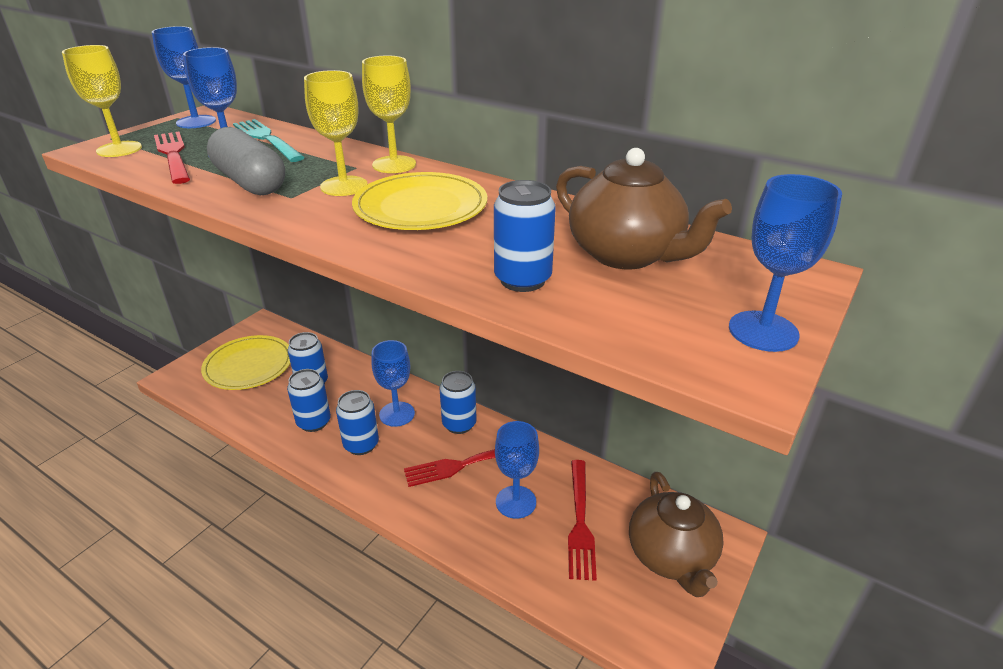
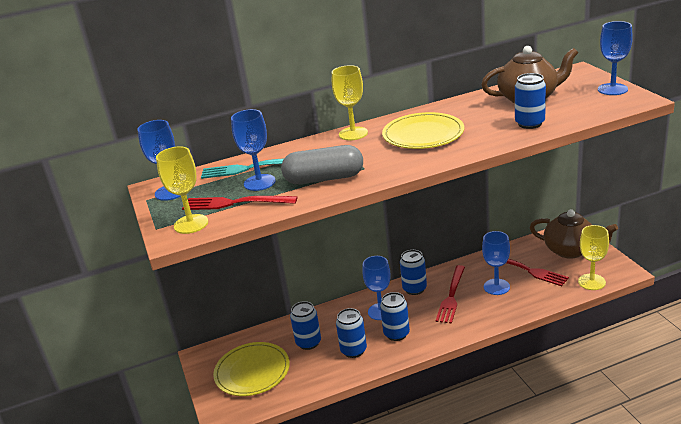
camera: 50 degrees left, 5 degrees down
(344, 186) = (368, 151): yellow goblet -> yellow goblet (591, 282)

